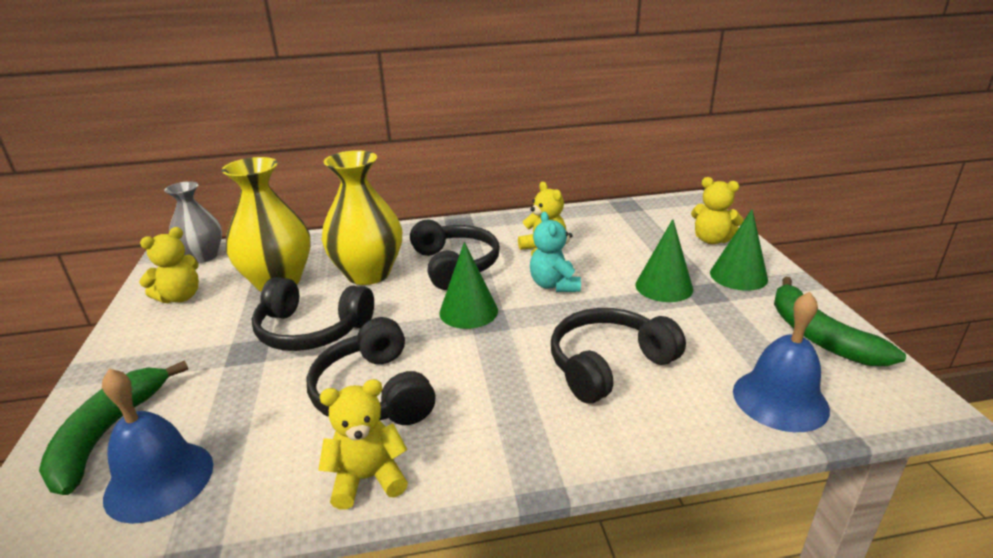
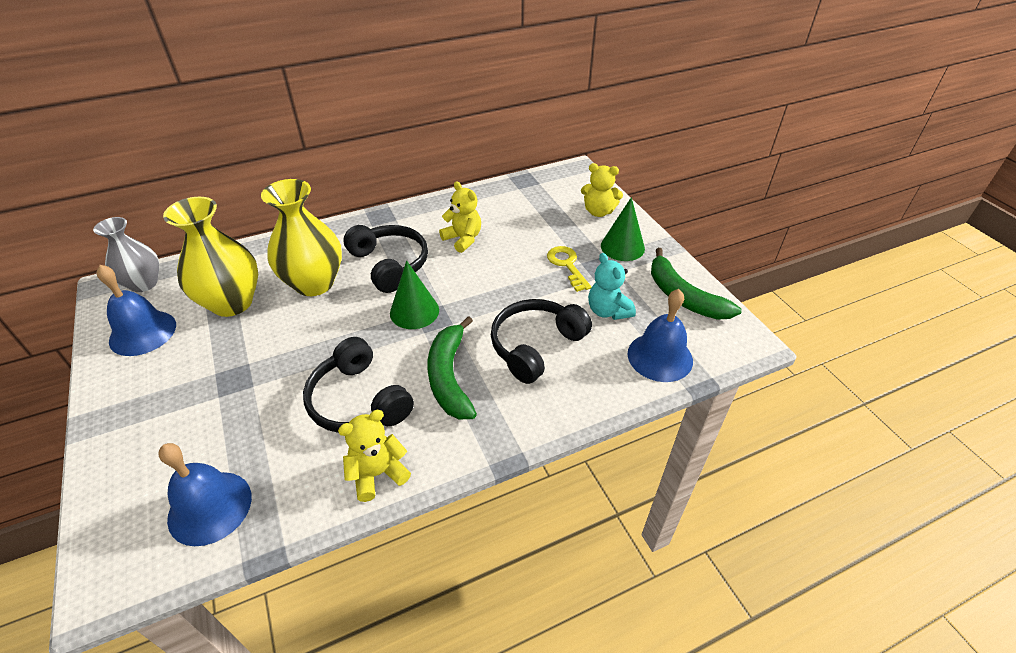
camera: 15 degrees left, 15 degrees up
(107, 434) = (143, 477): green banana -> green banana (449, 377)
(180, 297) = (143, 332): yellow teddy bear -> blue bell
(312, 330) = (283, 350): black headphones -> none
(554, 285) = (479, 275): turquoise teddy bear -> turquoise teddy bear (608, 311)
(664, 287) = (567, 265): green cone -> yellow key

